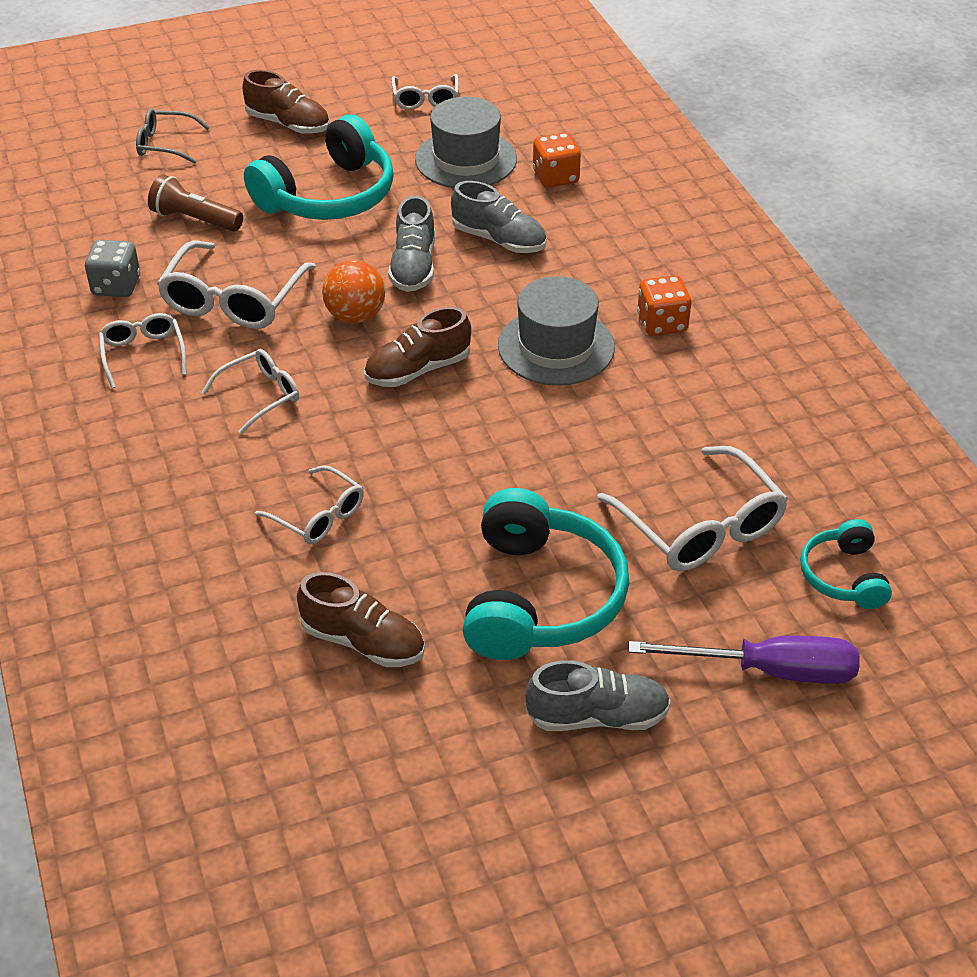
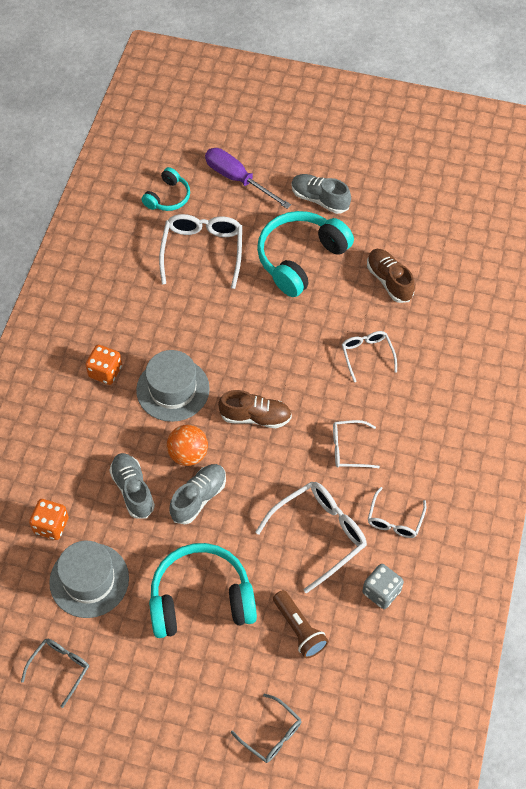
camera: 145 degrees left, 15 degrees up
(288, 124) = (173, 701): brown shoe -> none
(355, 316) = (260, 477): orange ball -> orange ball (188, 454)
(425, 99) = (60, 668): white glasses -> grey glasses

